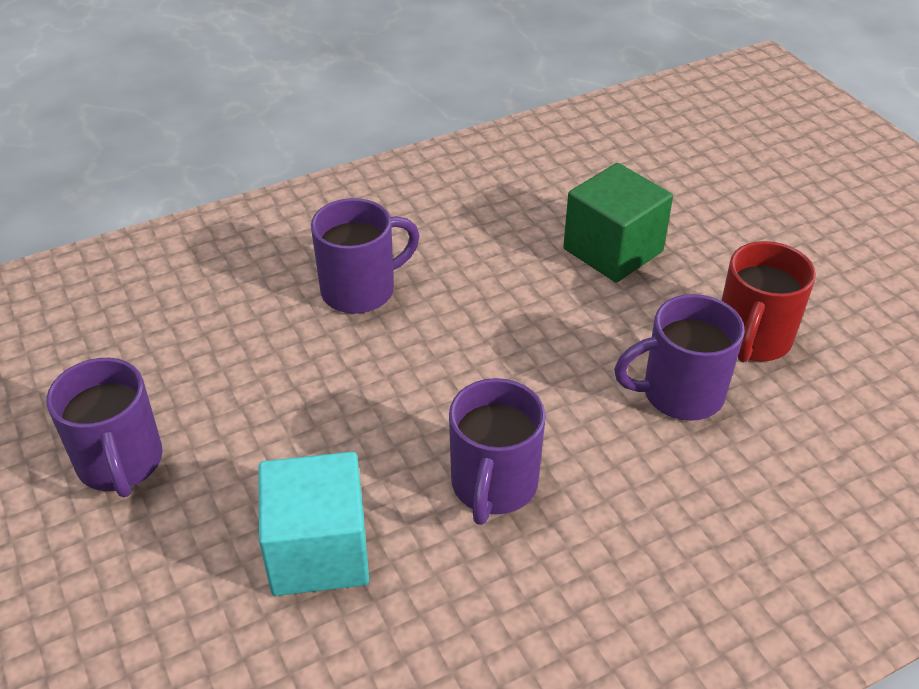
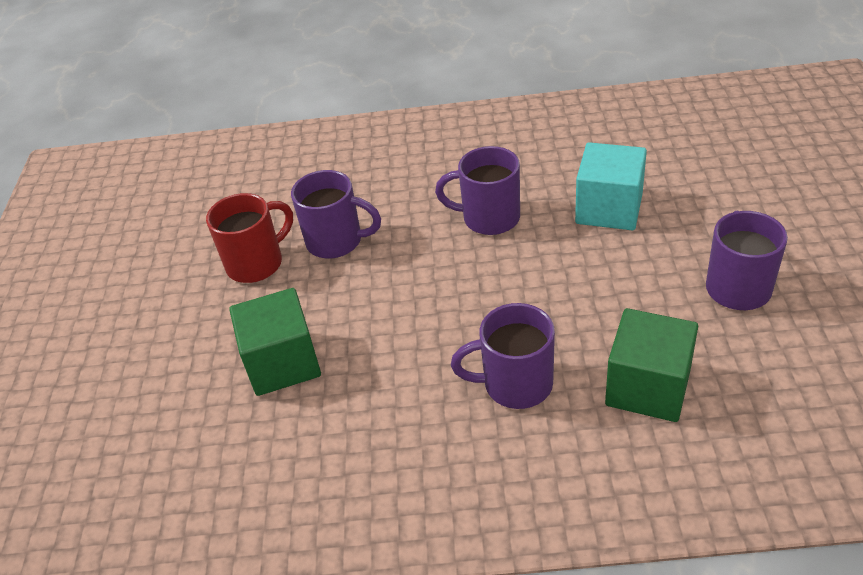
camera: 150 degrees left, 0 degrees up
(221, 320) = (648, 387): none -> green cube
(493, 485) = (489, 218): purple mug -> purple mug turned 120 degrees counterclockwise

